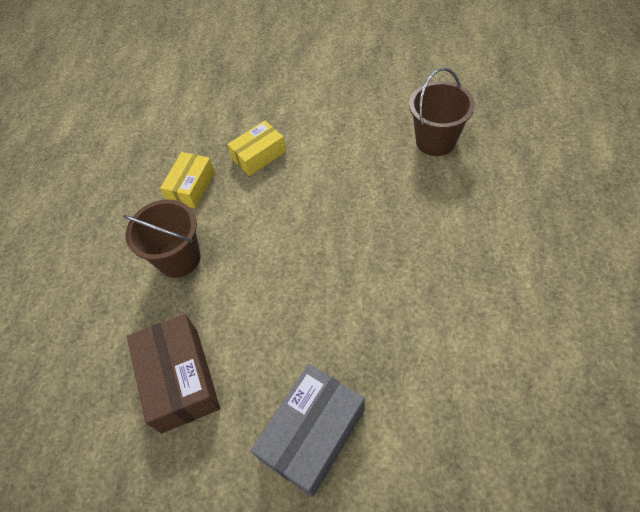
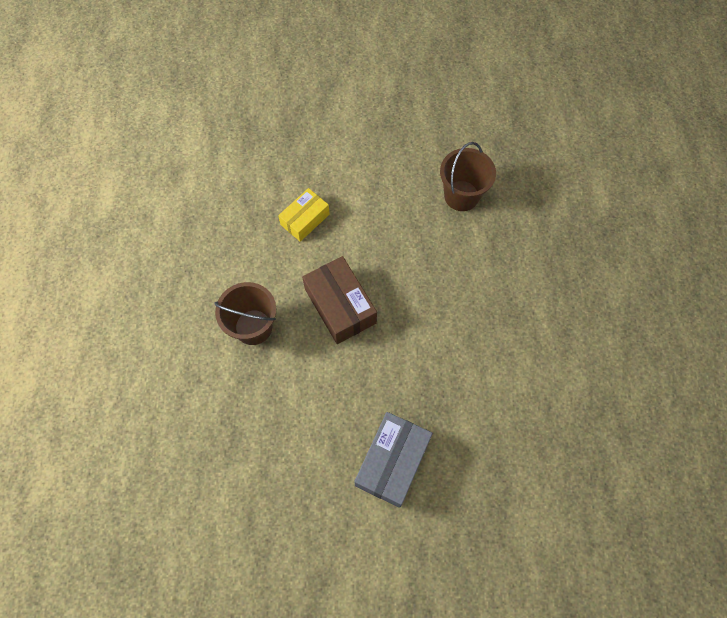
camera: 15 degrees left, 10 degrees up
(180, 379) = (279, 431): brown box -> brown box (340, 306)
(191, 187) = (249, 256): yellow box -> none

